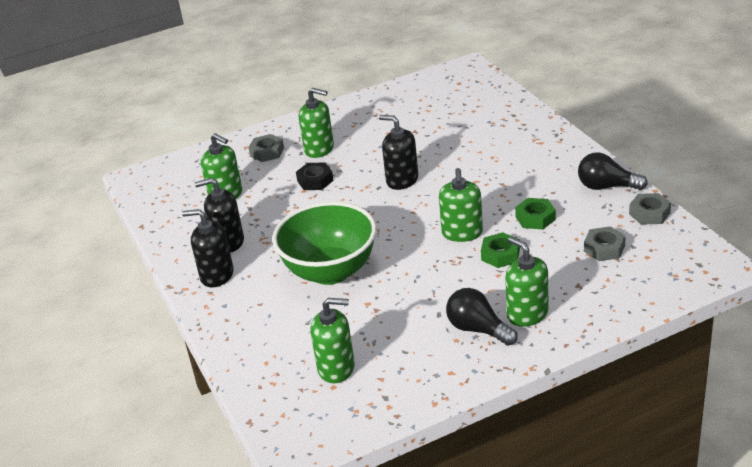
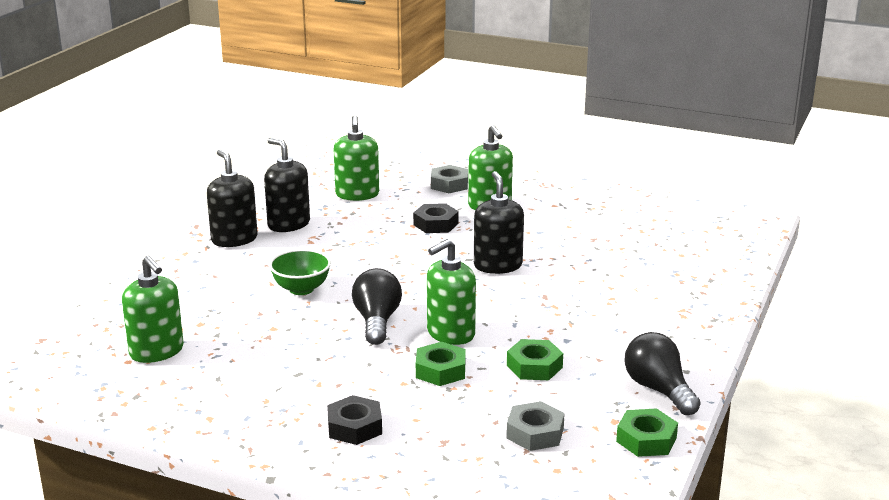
camera: 45 degrees right, 10 degrees down
(330, 271) = (301, 289): green bowl -> green bowl, size x0.49
(478, 329) = (296, 406): black light bulb -> black light bulb (377, 321)
(527, 314) = (355, 427): green soap dispenser -> black nut
(649, 213) = (646, 440): grey nut -> green nut

